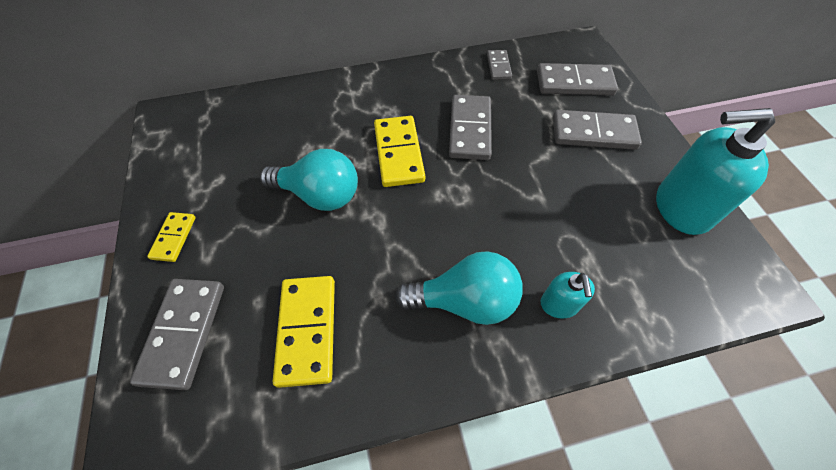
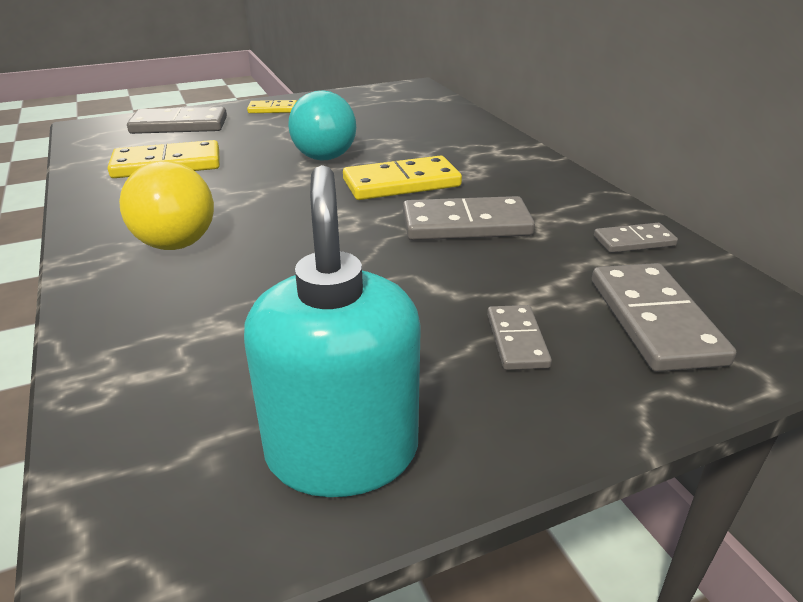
camera: 80 degrees right, 25 degrees down
(465, 301) = (178, 235): turquoise light bulb -> yellow light bulb
(559, 304) = (156, 299): turquoise soap dispenser -> none
(593, 133) = (516, 340): grey domino -> grey domino, size x0.56

